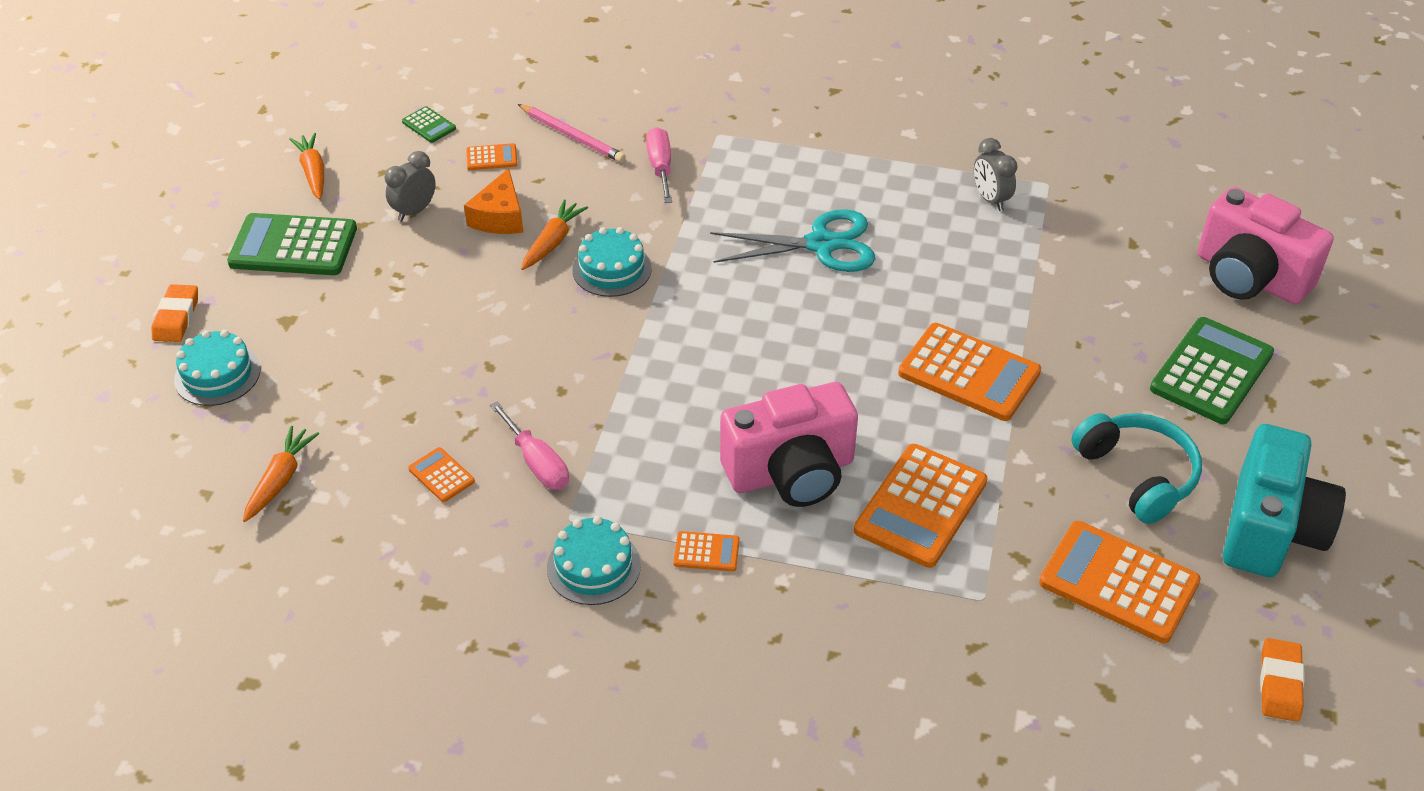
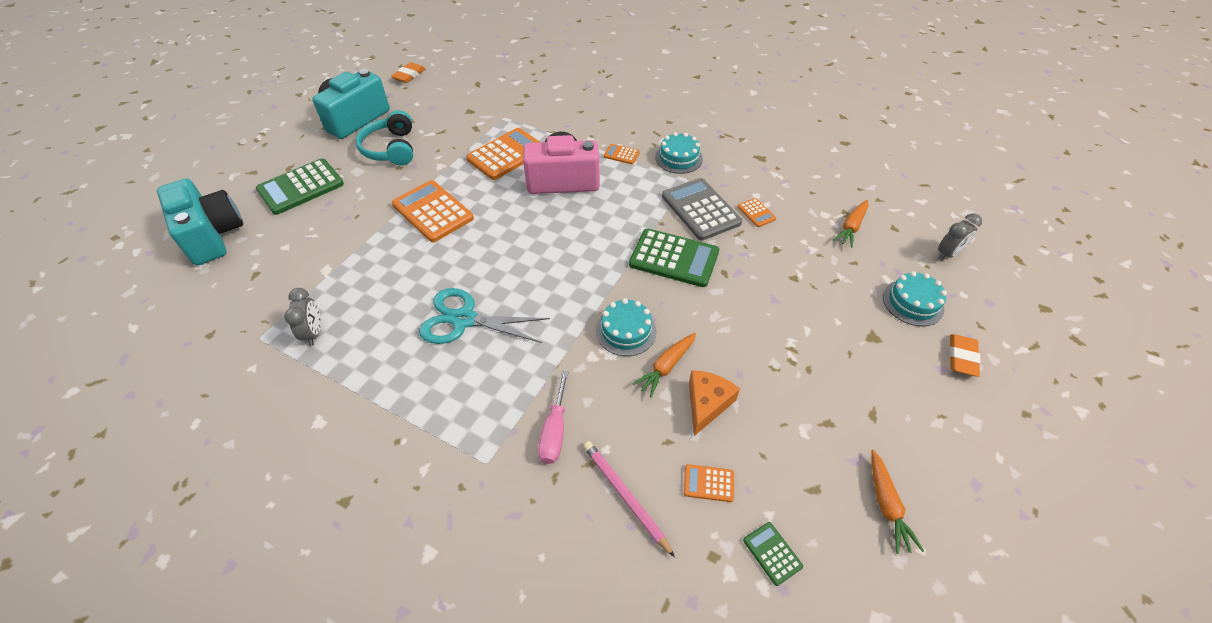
camera: 165 degrees left, 5 degrees up
(293, 246) = (885, 411): green calculator -> green calculator (674, 258)
(414, 211) = (782, 428): grey clock -> grey clock (947, 254)
(537, 463) = (700, 209): pink screwdriver -> grey calculator
(1118, 582) = (440, 113): orange calculator -> none
(1249, 277) = (212, 236): pink camera -> turquoise camera

